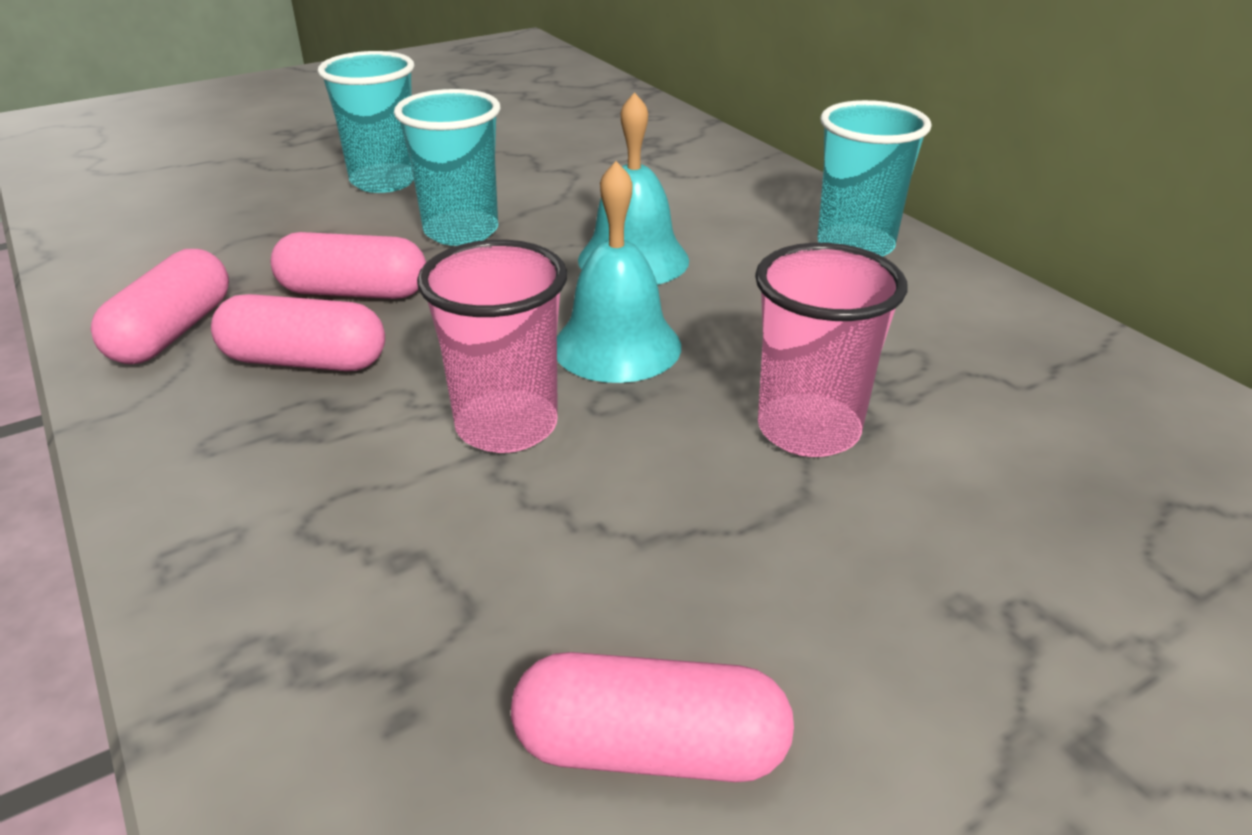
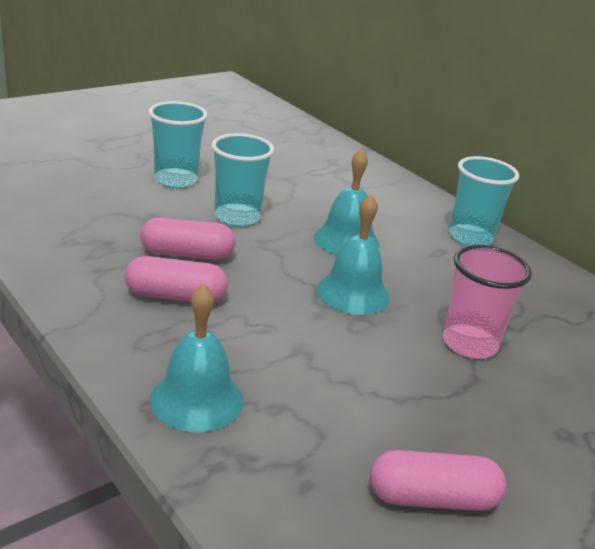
camera: 10 degrees left, 5 degrees down
(173, 332) = (86, 275): pink capsule -> none
(263, 543) = (197, 399): none -> turquoise bell
(506, 426) = (307, 338): pink cup -> none

